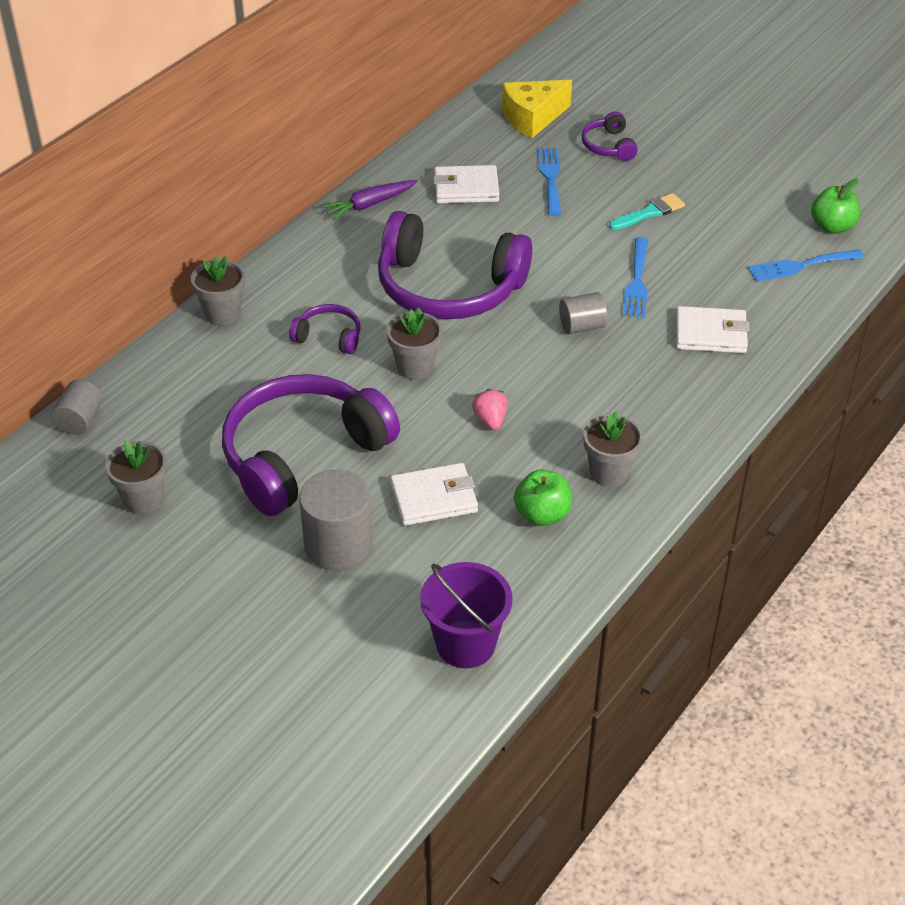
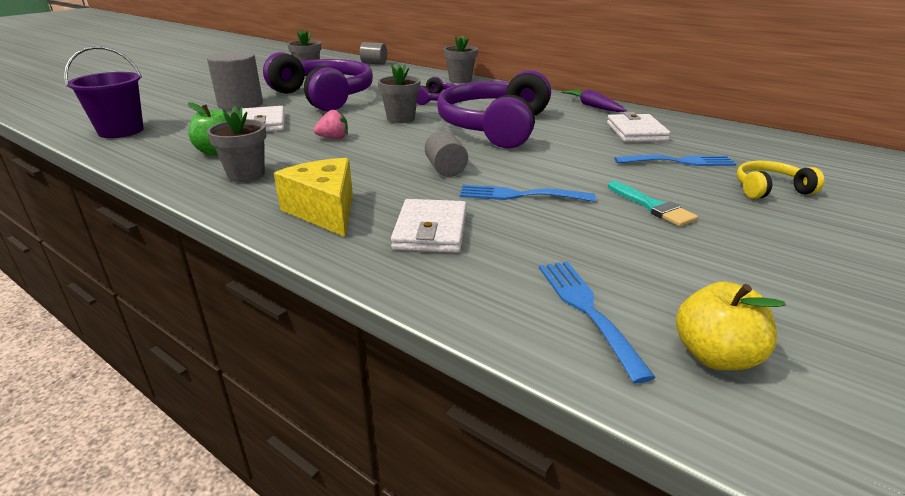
camera: 90 degrees right, 15 degrees down
(532, 118) = (781, 156): yellow cheese -> yellow cheese (324, 211)
(608, 146) = (770, 189): purple headphones -> yellow headphones
(832, 226) = (715, 356): green apple -> yellow apple

